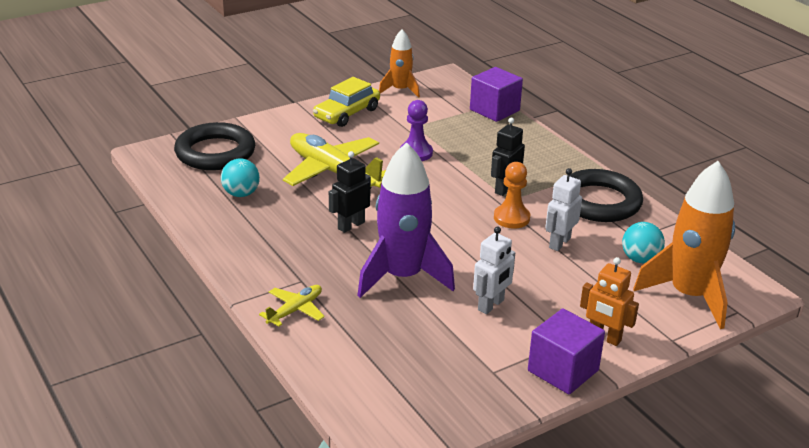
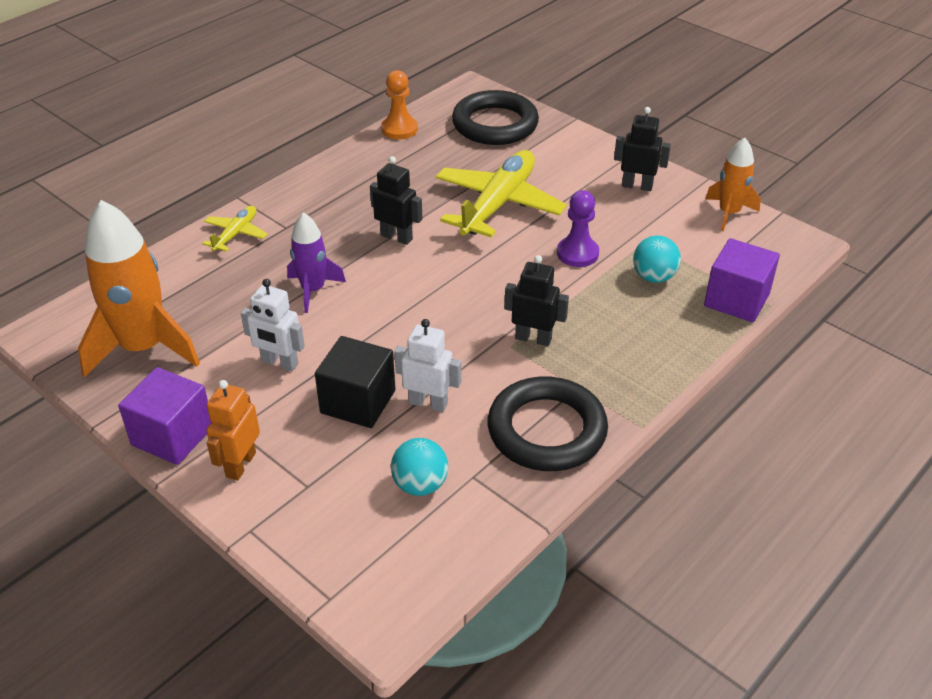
camera: 75 degrees right, 10 degrees up
(241, 194) = (424, 157): turquoise ball -> turquoise ball (654, 277)
(295, 310) = (236, 234): yellow plane -> yellow plane turned 90 degrees counterclockwise
(347, 113) = (637, 186): yellow car -> black robot
(402, 277) = (313, 290): purple rocket -> purple rocket, size x0.56
(511, 218) = (467, 354): orange pawn -> orange pawn (399, 129)
(549, 273) = (358, 402): none -> black cube
(689, 295) = (351, 542): orange rocket -> orange rocket (143, 348)

